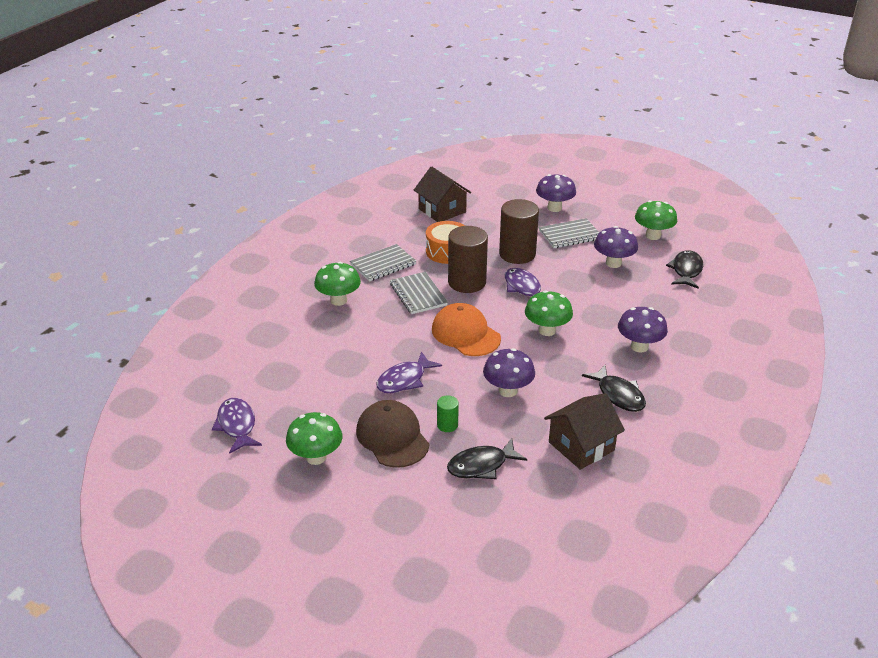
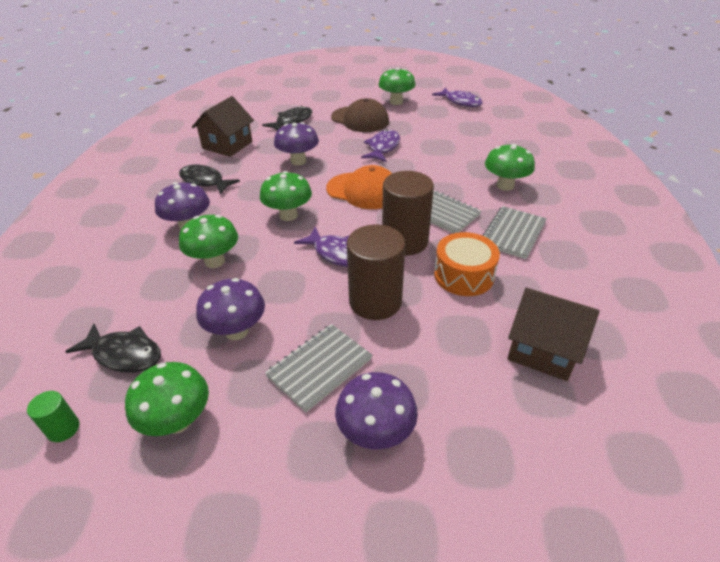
camera: 155 degrees right, 5 degrees up
(447, 425) = (329, 133): green cylinder -> green cylinder (63, 429)
(620, 310) = (214, 261): none -> green mushroom
(686, 270) = (124, 354): black fish -> black fish turned 60 degrees counterclockwise

